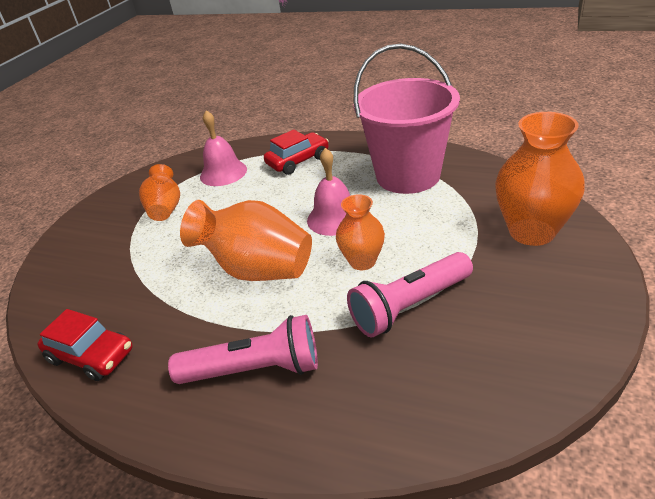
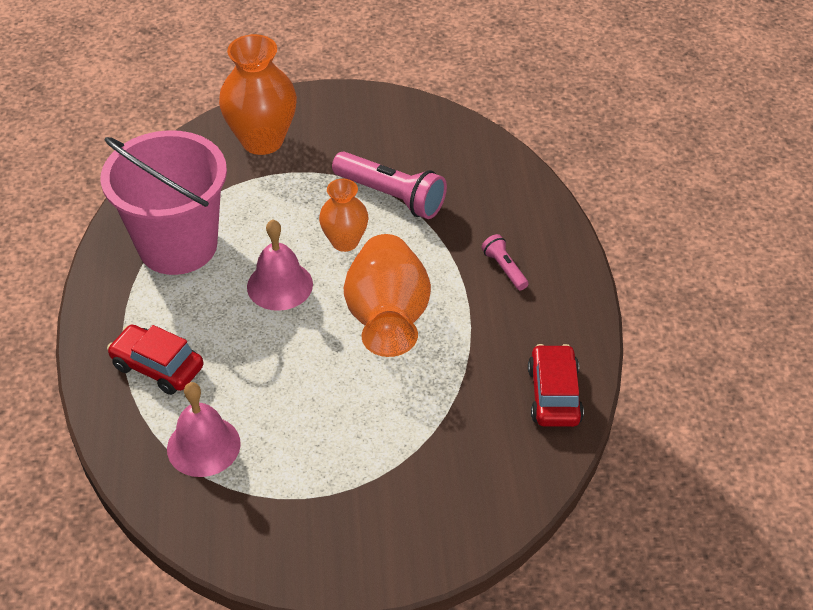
camera: 120 degrees left, 10 degrees up
(165, 209) = (308, 471): orange vase -> none
(255, 369) = (504, 268): pink flashlight -> pink flashlight, size x0.51

